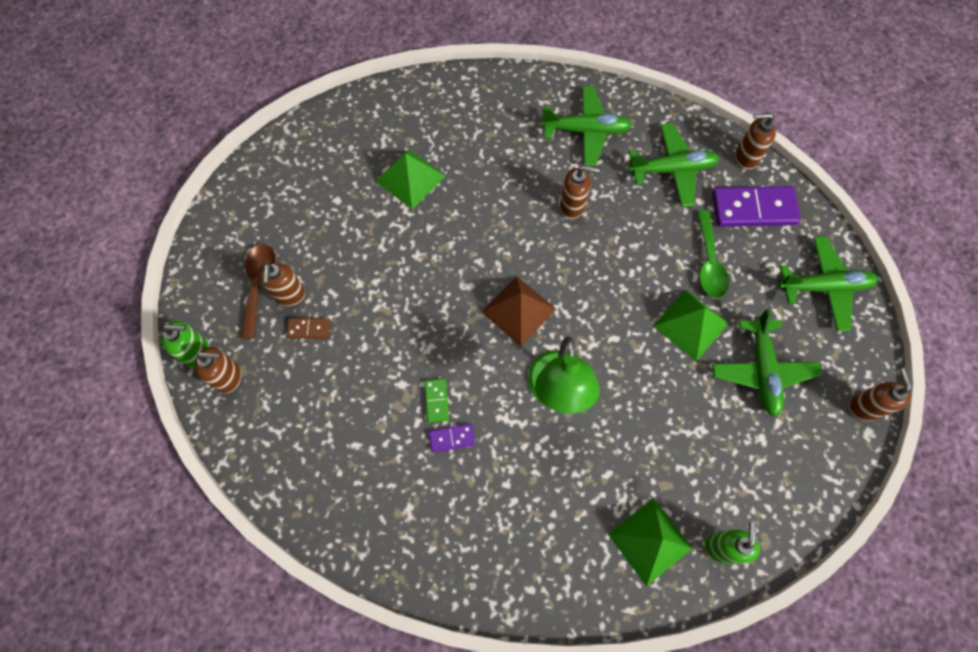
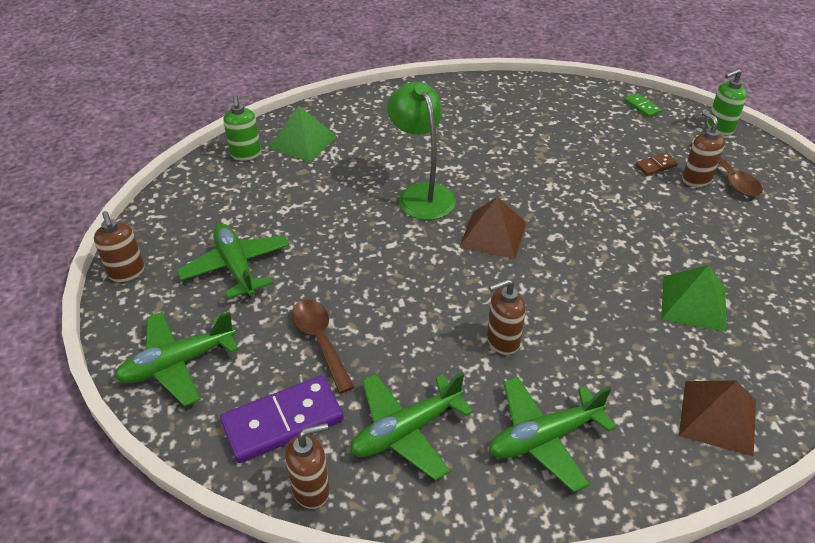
camera: 155 degrees right, 25 degrees down
(229, 377) = (680, 124): brown soap dispenser -> none
(436, 401) = (515, 159): green domino -> green domino (642, 107)
(451, 438) = (486, 145): purple domino -> none
(468, 100) = (718, 417): none -> brown pyramid
(690, 324) = (320, 279): green pyramid -> none
(709, 262) = (320, 341): green spoon -> brown spoon

